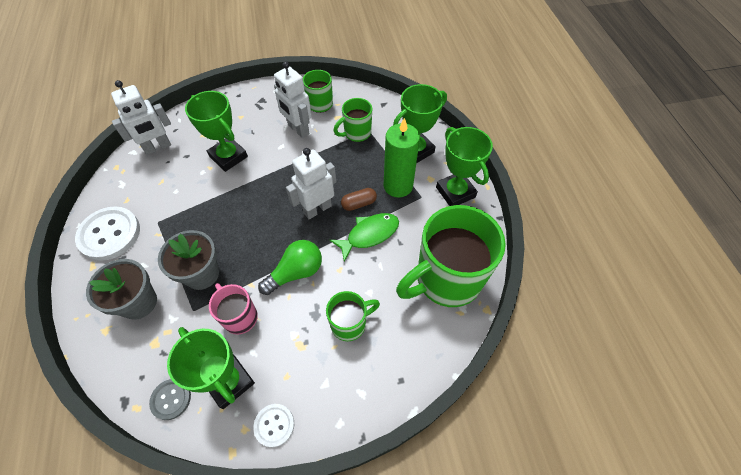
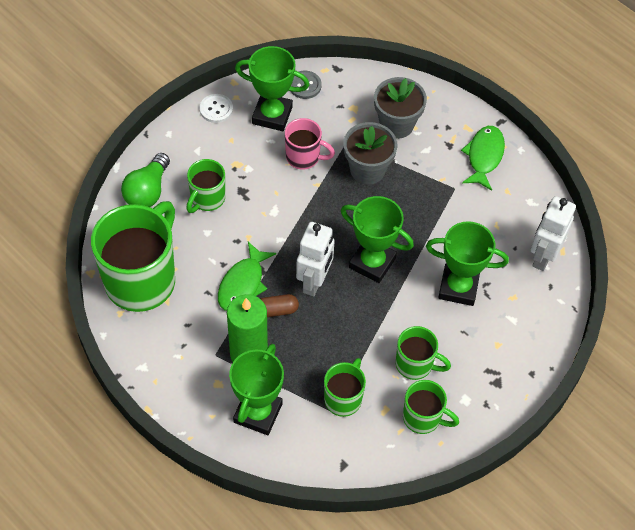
camera: 145 degrees right, 0 degrees up
(109, 234) = (484, 156): white button -> green fish
(296, 272) = (286, 214): green light bulb -> green light bulb (147, 191)
(298, 129) = (415, 364): white robot -> green mug
(359, 204) = (276, 310): brown capsule -> brown capsule turned 45 degrees clockwise
(455, 192) = (180, 381): green trophy -> green trophy (372, 263)

